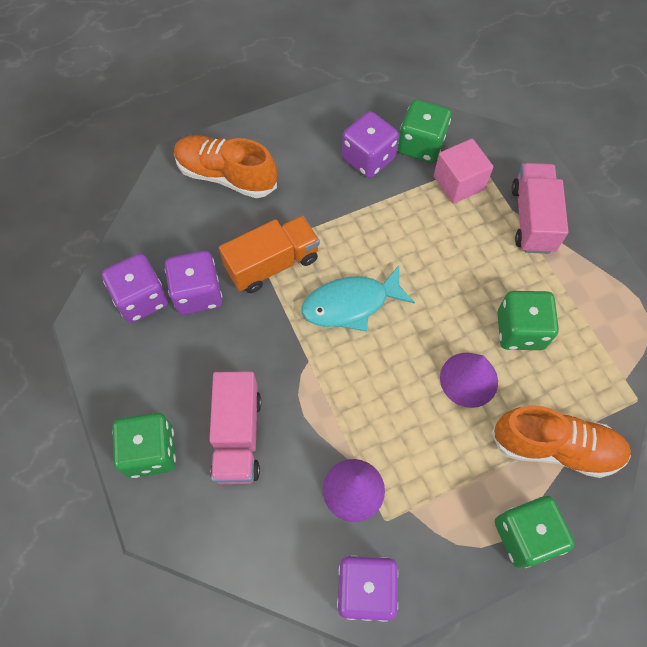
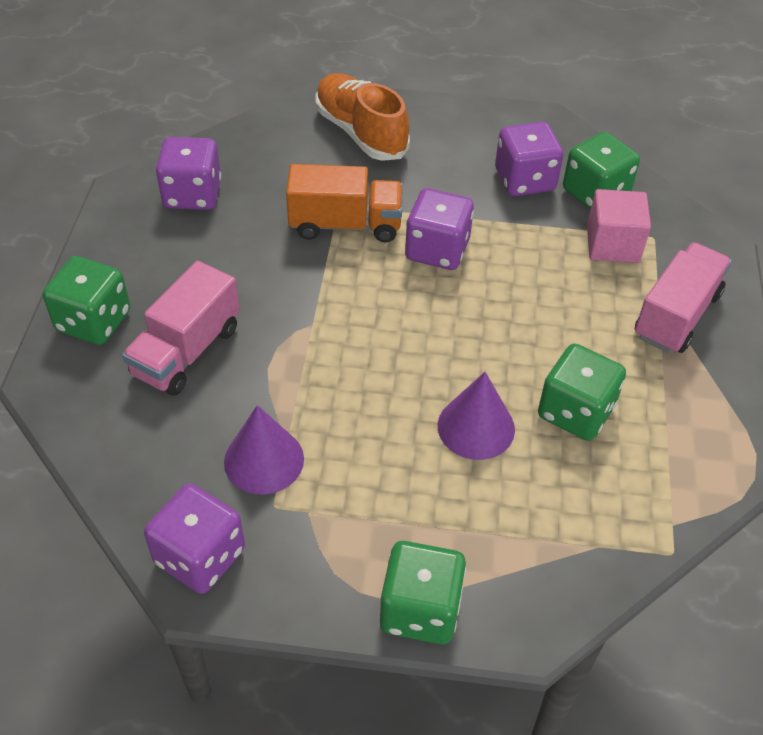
camera: 30 degrees right, 15 degrees down
(198, 293) = (250, 215): purple dice -> purple dice (437, 250)
(351, 304) = (399, 296): turquoise fish -> none
(555, 447) = (527, 544): orange shoe -> none

